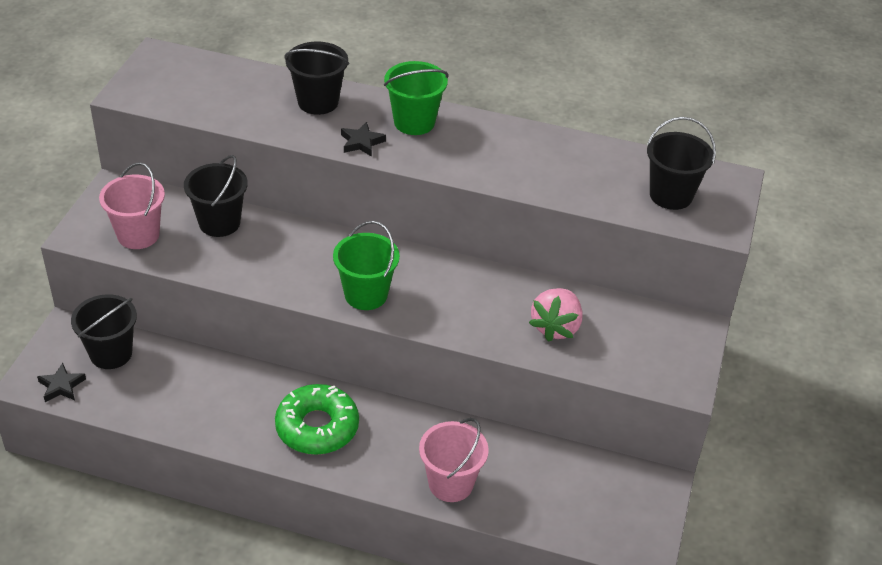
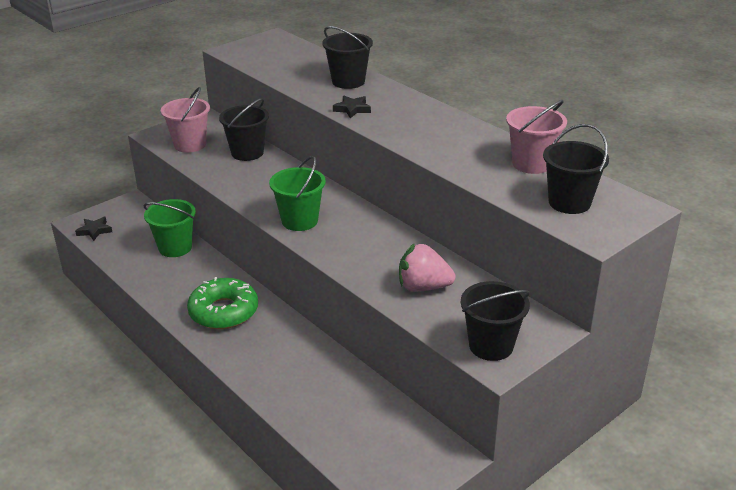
camera: 35 degrees right, 10 degrees down
(111, 353) = (141, 223): black bucket -> black bucket (491, 346)
(414, 122) = (404, 108): green bucket -> green bucket (175, 247)
(451, 483) = (281, 384): pink bucket -> pink bucket (531, 164)
(556, 327) = (423, 287): pink strawberry -> pink strawberry turned 45 degrees clockwise

